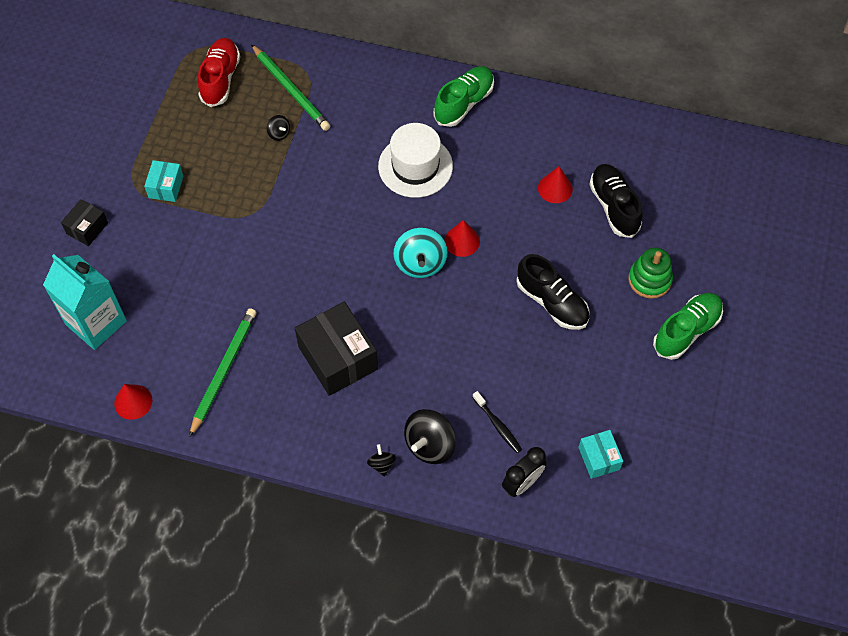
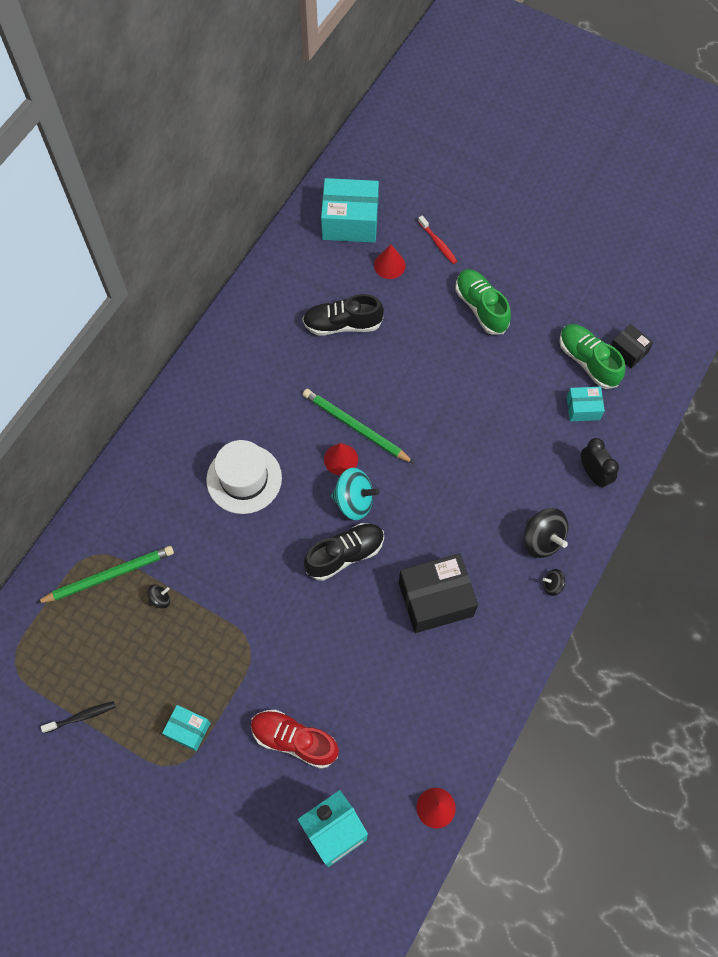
camera: 75 degrees left, 5 degrees up
(87, 228) = (214, 825): black box -> black box (628, 351)
(220, 79) = (67, 645): red shoe -> red shoe (294, 740)
(223, 371) = (423, 710): green pencil -> green pencil (355, 427)
(464, 103) = (185, 417): green shoe -> green shoe (588, 361)
(498, 425) = (535, 479): black toothbrush -> black toothbrush (82, 716)
(552, 302) = (426, 402): black shoe -> black shoe (345, 554)
(555, 188) = (308, 365): red cone -> red cone (389, 265)
(649, 280) = (424, 319): green stacking toy -> none
(741, 184) = (350, 221): none -> turquoise box
(750, 272) = (438, 243): none -> red toothbrush

